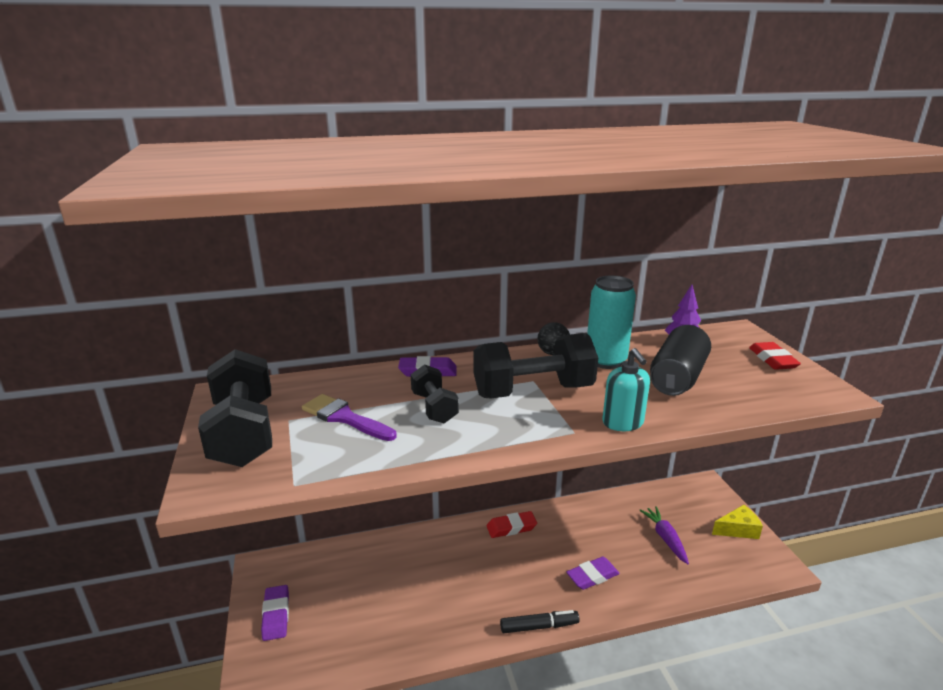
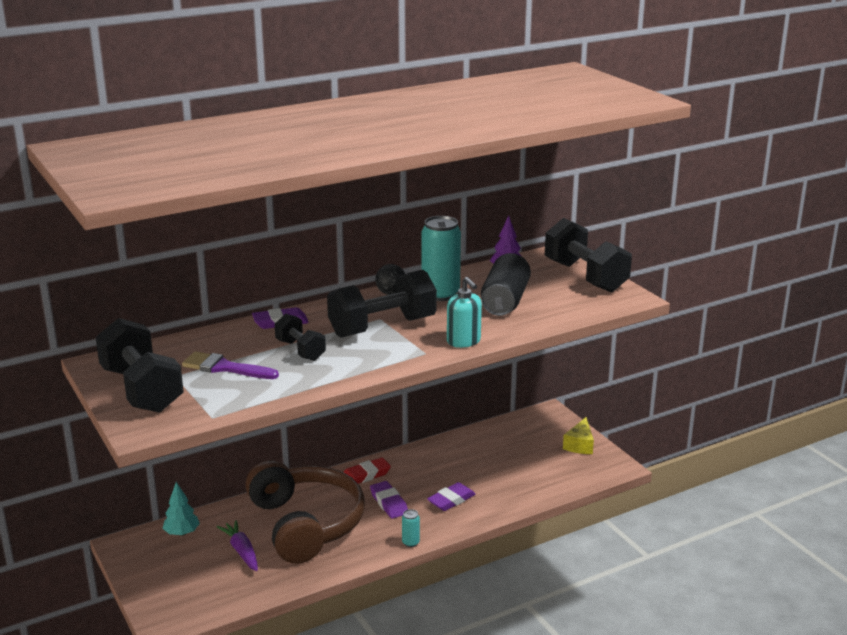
camera: 15 degrees left, 0 degrees up
(276, 615) = (160, 576): purple eraser -> purple eraser (389, 503)
(318, 563) = (182, 533): none -> turquoise tree
(437, 577) = (305, 524): none -> brown headphones
(539, 626) = (410, 543): black marker -> turquoise can
(665, 538) = (514, 461): purple carrot -> purple carrot (241, 551)
(738, 530) = (579, 445): yellow cheese -> yellow cheese turned 135 degrees clockwise
(772, 359) = (585, 276): red eraser -> black dumbbell

